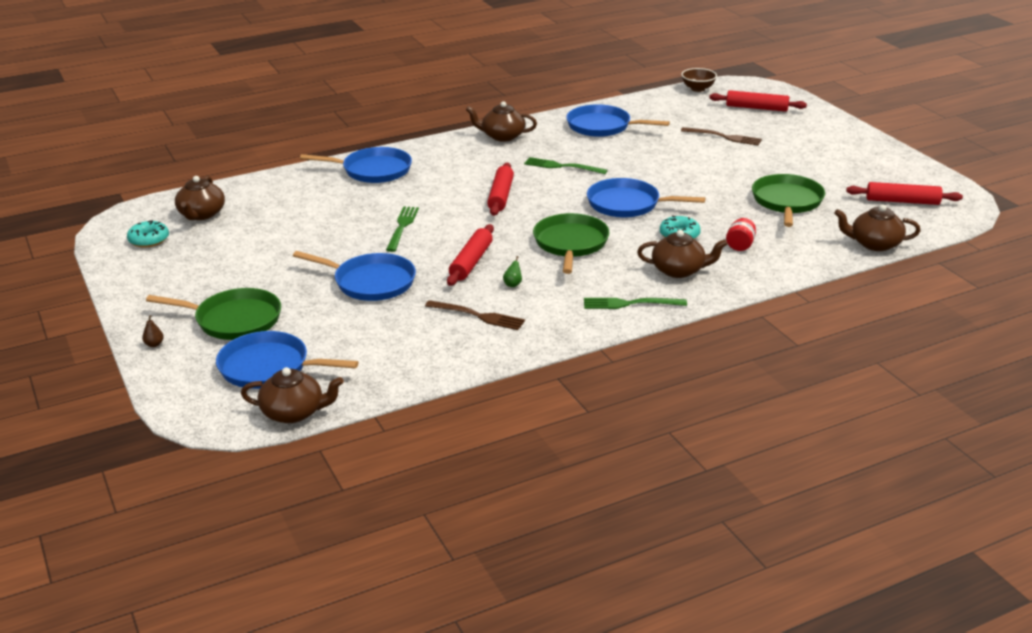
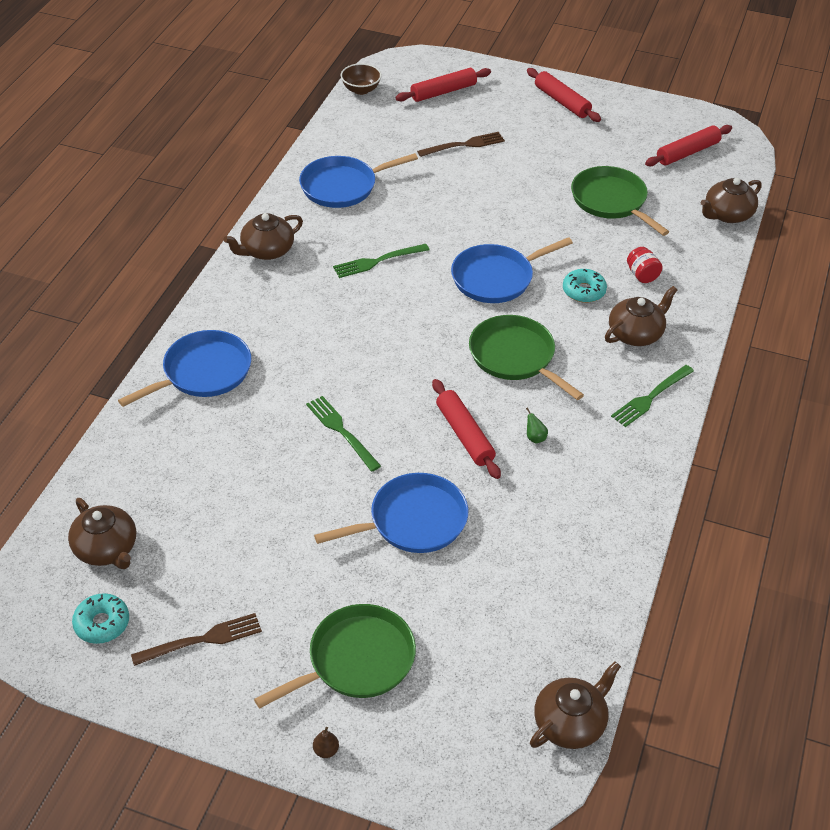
camera: 45 degrees left, 15 degrees up
(268, 367) = (473, 690): blue pan -> none
(478, 316) = (558, 495): brown fork -> brown fork (203, 639)
(501, 196) = (375, 333): red rolling pin -> red rolling pin (562, 101)

